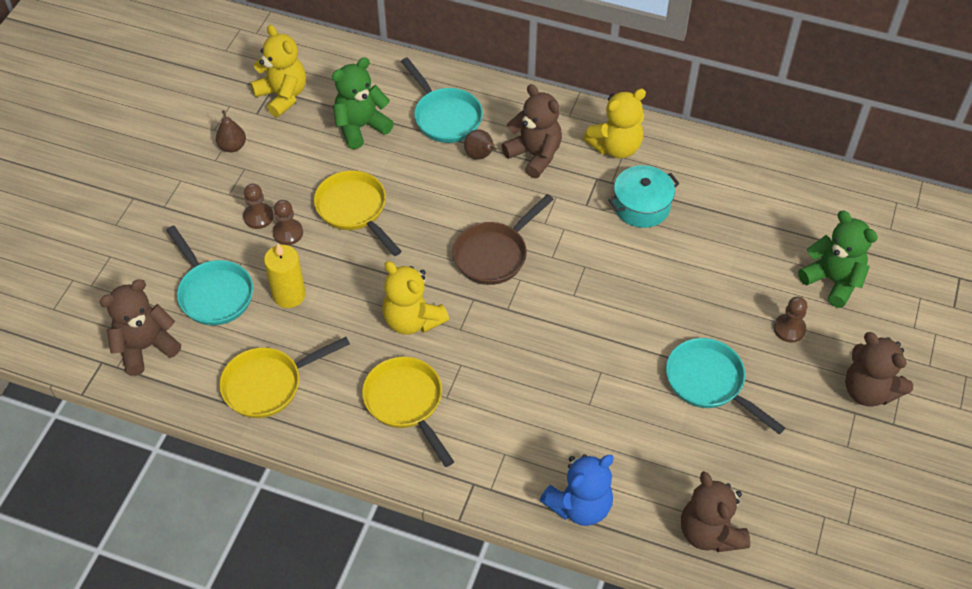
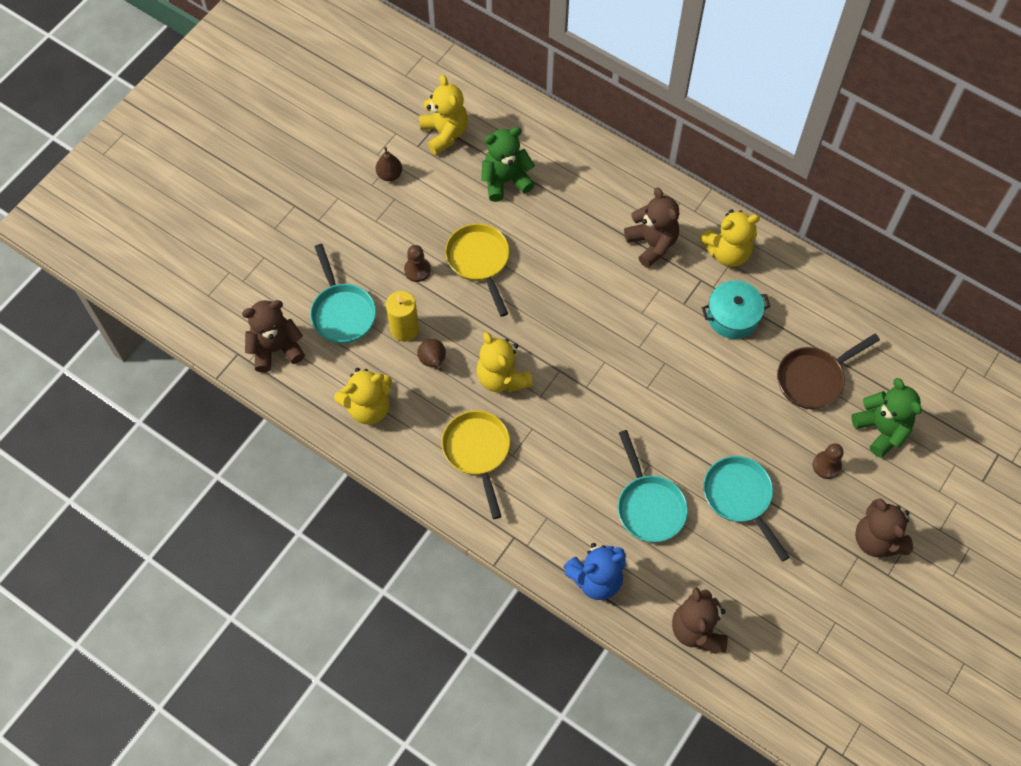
camera: 15 degrees right, 10 degrees up
(258, 217) = (396, 249): brown pawn -> none
(268, 384) = (368, 407): yellow pan -> yellow teddy bear
(445, 116) = (582, 187): turquoise pan -> turquoise pan (649, 506)
(480, 156) = (603, 233): brown pear -> brown pear (433, 361)
(494, 254) = (589, 332): brown pan -> brown pan (813, 379)

